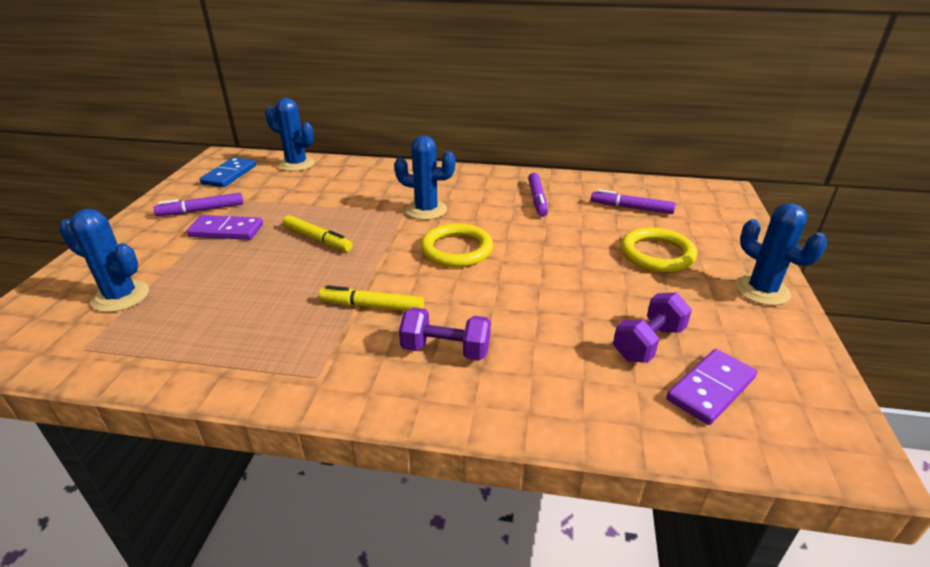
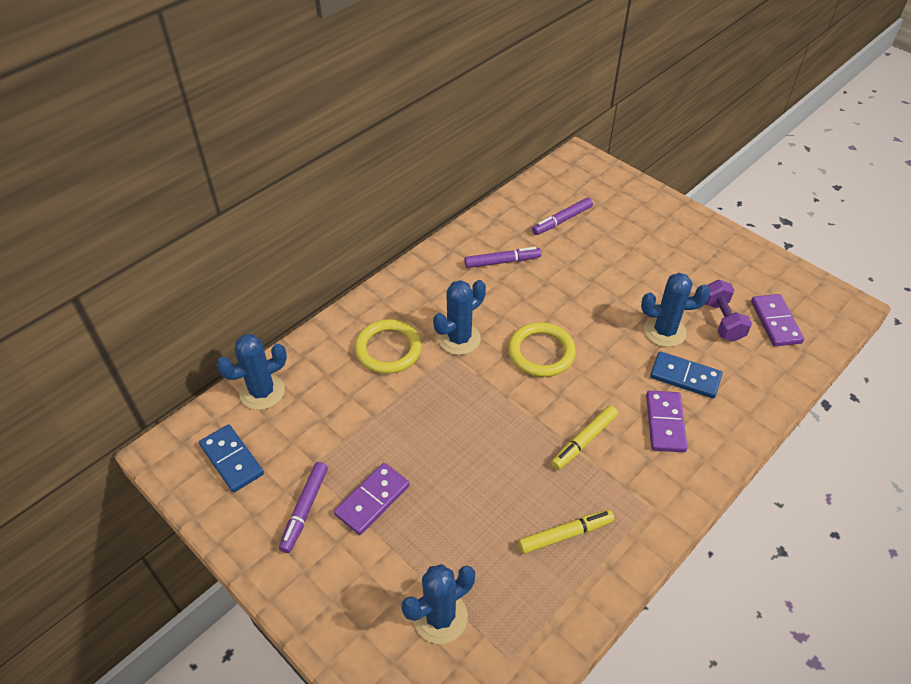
camera: 55 degrees left, 15 degrees up
(317, 239) = (449, 435): yellow marker -> yellow marker (565, 534)
(445, 350) = (665, 423): purple dumbbell -> purple domino
(528, 343) = (685, 377): none -> blue domino
(537, 199) = (502, 262): purple marker -> purple marker turned 45 degrees counterclockwise
(657, 254) = (632, 250): yellow ring -> yellow ring (388, 349)
(762, 290) = (706, 234): blue cactus -> blue cactus (664, 331)

